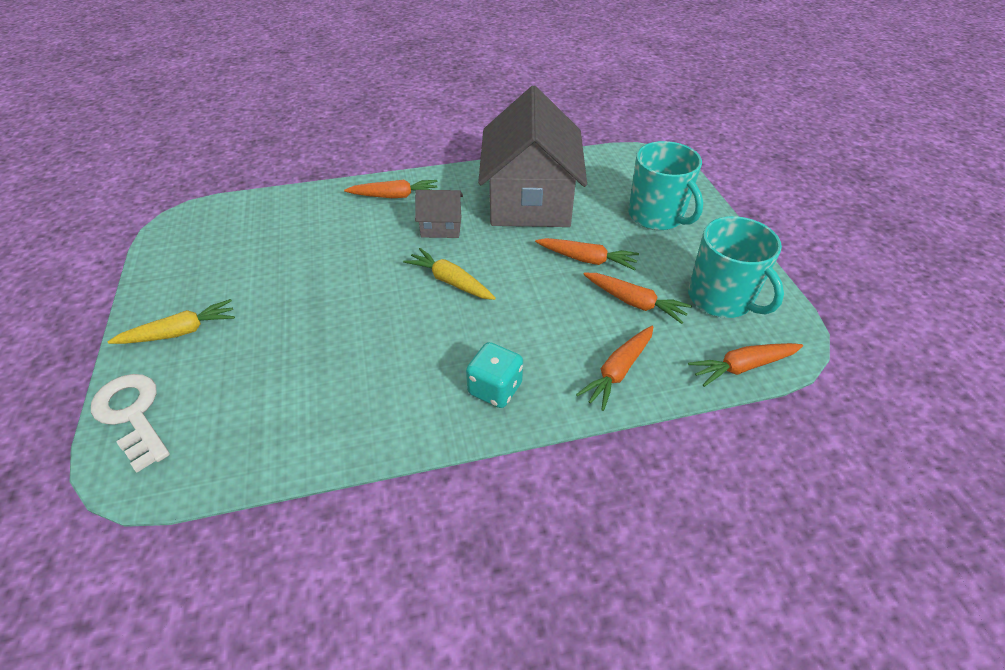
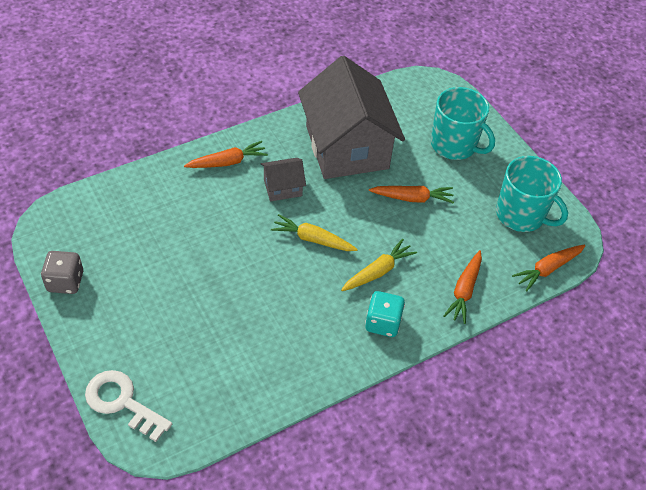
camera: 20 degrees left, 5 degrees up
(161, 276) = (65, 282): none -> grey dice
(180, 332) = (115, 328): yellow carrot -> yellow carrot (378, 271)
(634, 302) = (459, 231): orange carrot -> none

